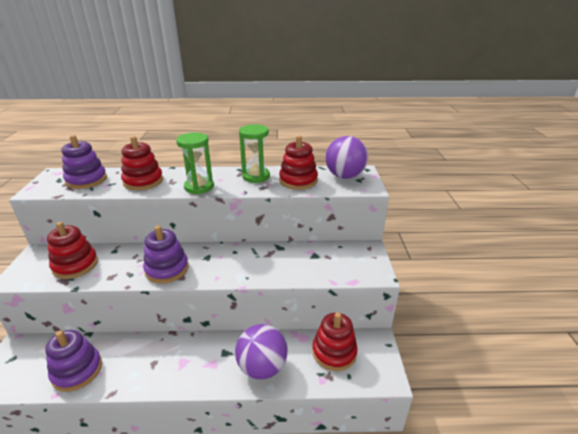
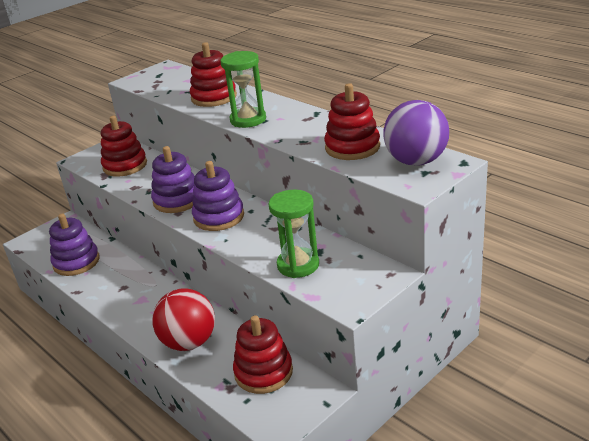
camera: 50 degrees right, 0 degrees up
(86, 180) = (176, 81): purple stacking toy -> purple stacking toy (219, 217)
(256, 176) = (317, 127): green hourglass -> green hourglass (298, 265)
(262, 367) = (189, 342): purple ball -> red ball

